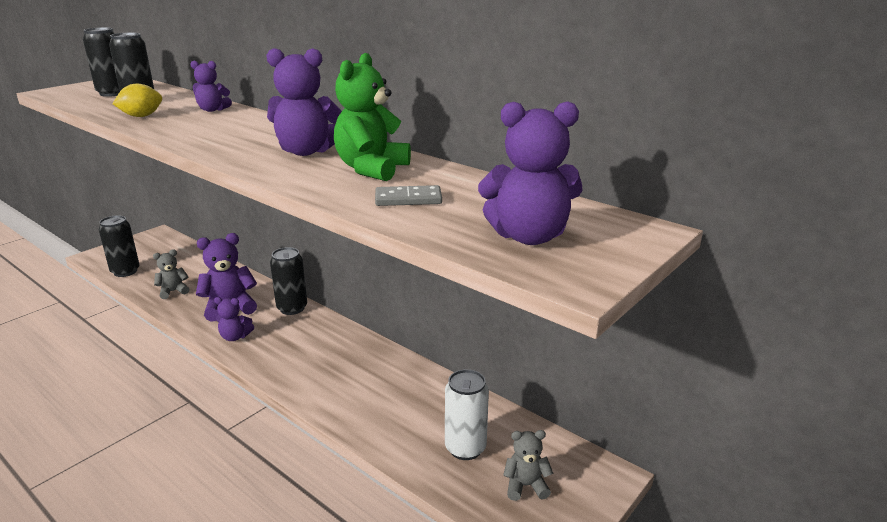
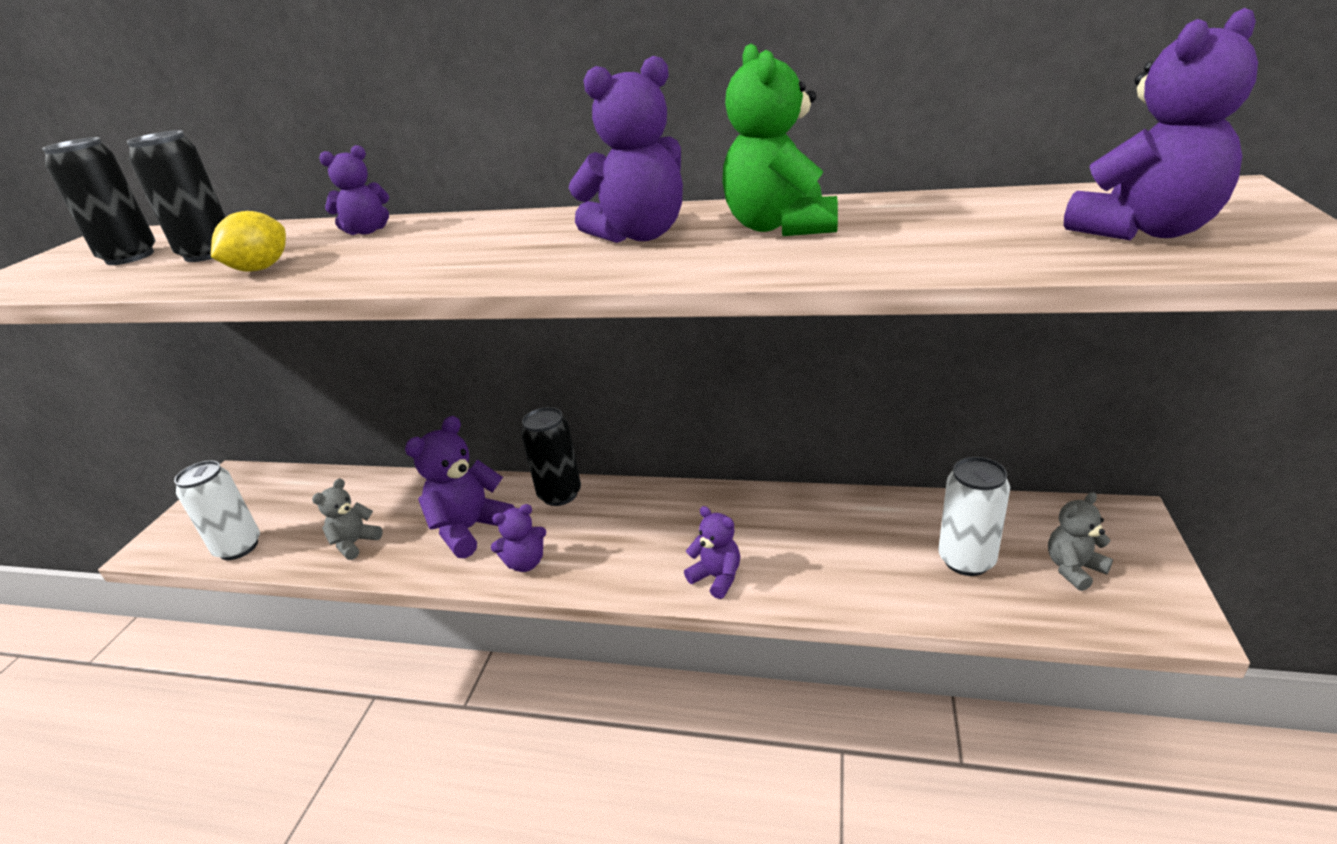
camera: 25 degrees left, 5 degrees up
(125, 271) = (238, 547): black can -> white can
(316, 389) = (717, 577): none -> purple teddy bear
(408, 199) = (913, 241): grey domino -> none

